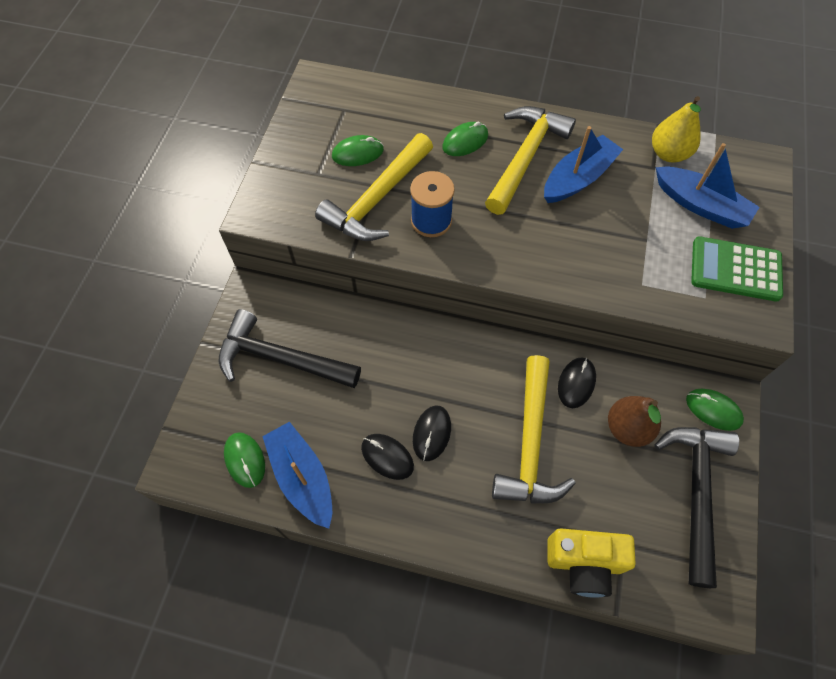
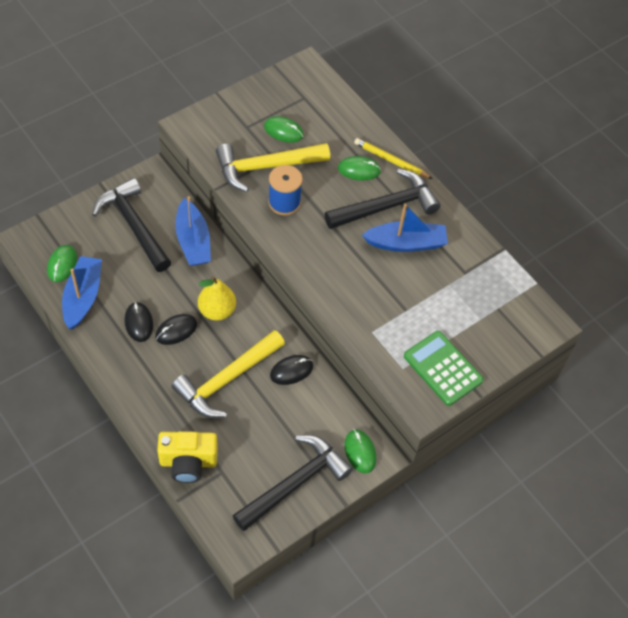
camera: 35 degrees right, 5 degrees down
(483, 113) = (391, 160): none -> yellow pencil
(525, 157) = (386, 206): yellow hammer -> black hammer
(584, 563) = (188, 462): yellow camera -> yellow camera turned 45 degrees counterclockwise
(627, 428) = (294, 418): brown pear -> none
(668, 153) = (486, 271): yellow pear -> yellow pear (217, 310)
(700, 205) = (468, 317): blue boat -> blue boat (193, 241)

